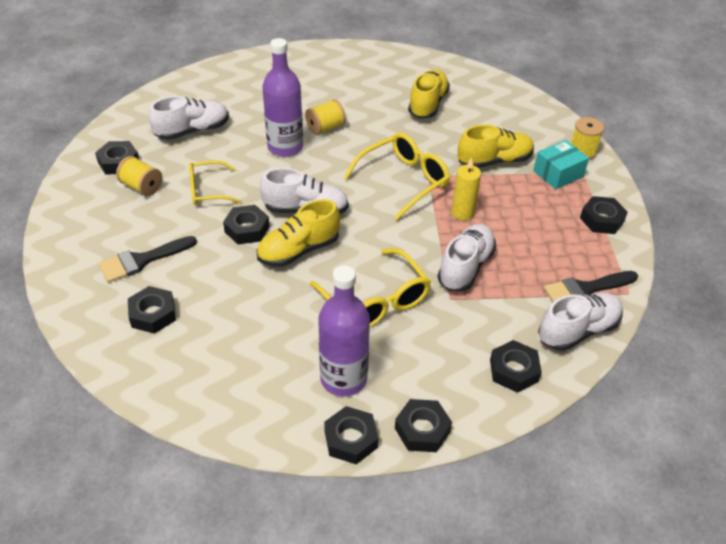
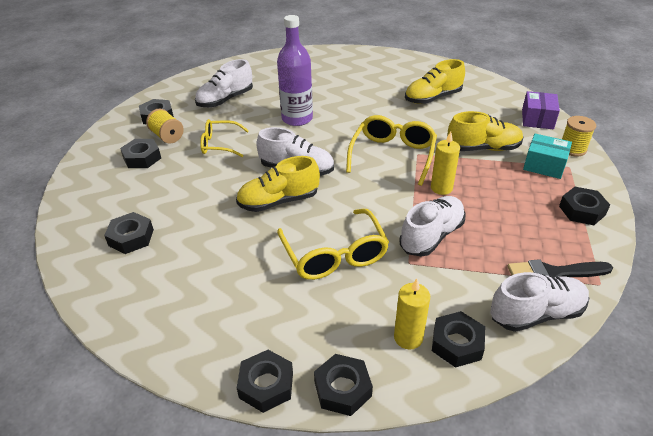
camera: 15 degrees right, 5 degrees down
(142, 260) = (142, 192): black brush -> none
(192, 131) = (225, 100): white shoe -> white shoe turned 150 degrees clockwise
(247, 229) = (240, 178): black nut -> black nut (142, 158)
(325, 128) = (336, 108): yellow spool -> none
(343, 378) = (280, 322): purple bottle -> none
(403, 181) = (392, 155): yellow glasses -> yellow glasses turned 45 degrees counterclockwise
(428, 104) = (433, 98): yellow shoe -> yellow shoe turned 150 degrees counterclockwise
(468, 372) = (408, 337): none -> yellow candle
(542, 119) = (537, 119): none -> purple box
(558, 174) = (544, 165): turquoise box -> turquoise box turned 45 degrees clockwise

